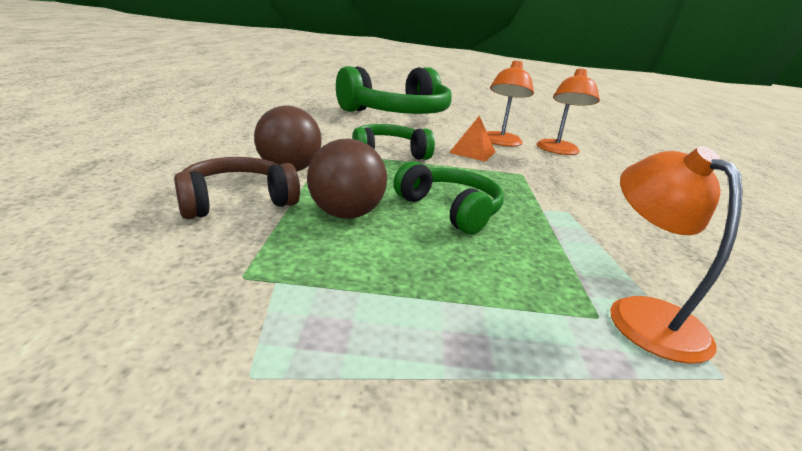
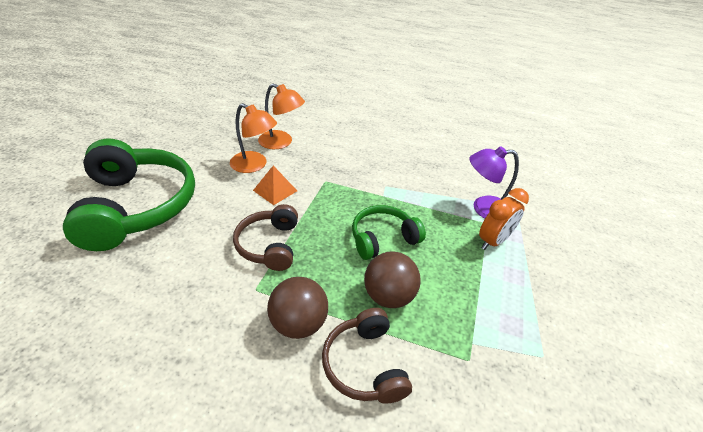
camera: 75 degrees left, 15 degrees up
(388, 154) = (270, 245): green headphones -> brown headphones
(549, 322) = (493, 241): none -> orange clock
(643, 314) = (483, 209): orange lamp -> purple lamp

